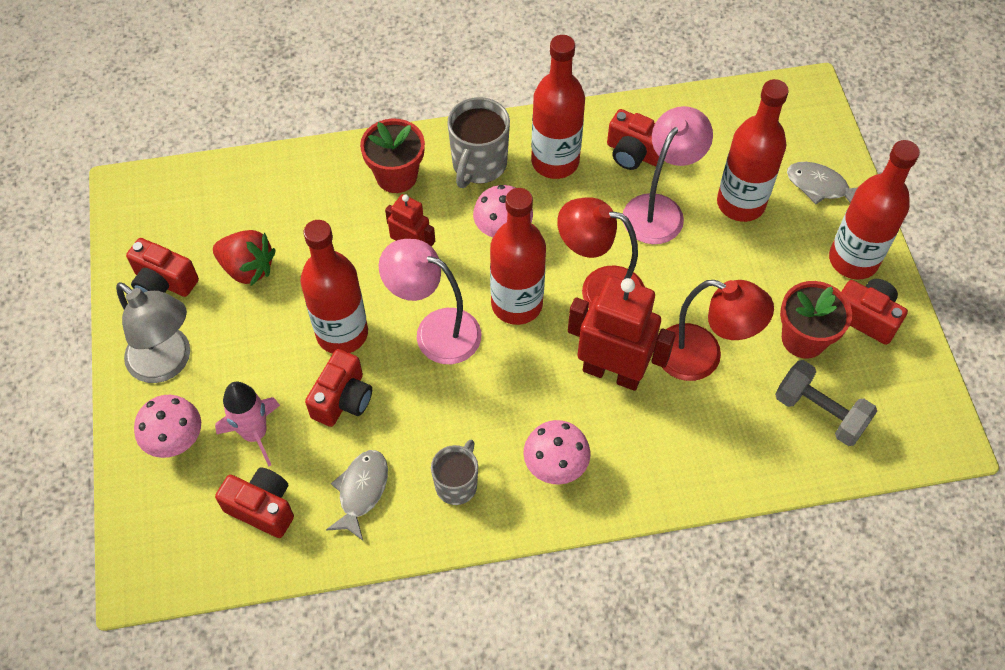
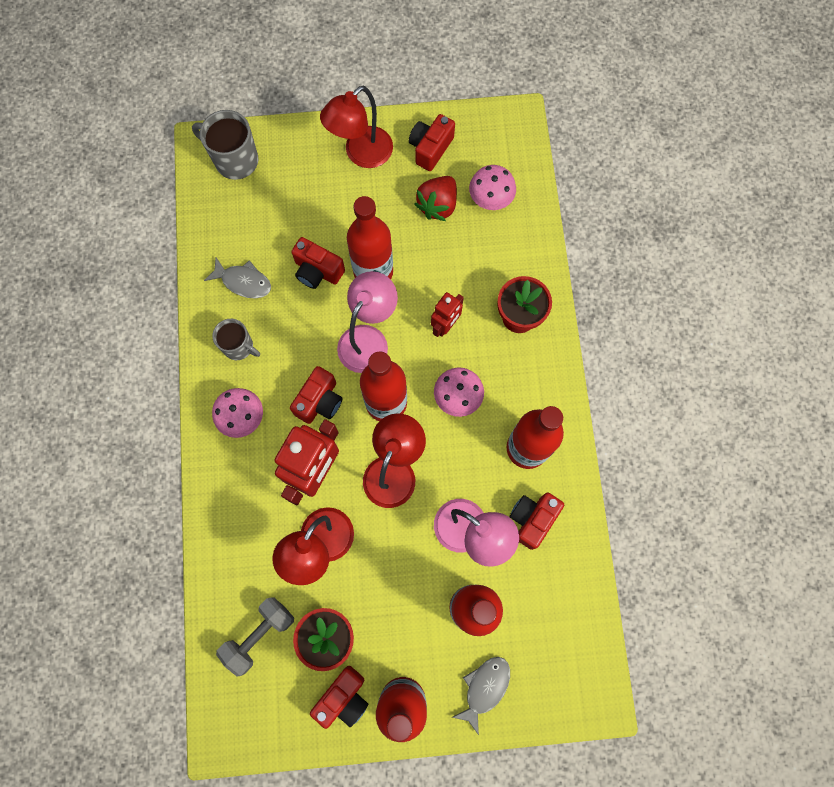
camera: 95 degrees right, 15 degrees up
(168, 363) = (361, 154): grey lamp -> red lamp
(176, 441) = (299, 162): pink mushroom -> pink mushroom (490, 200)
(255, 434) = (297, 212): pink rocket -> none
(262, 508) = (241, 217): red camera -> red camera (319, 401)
(478, 165) = (527, 384): grey mug -> grey mug (235, 160)

